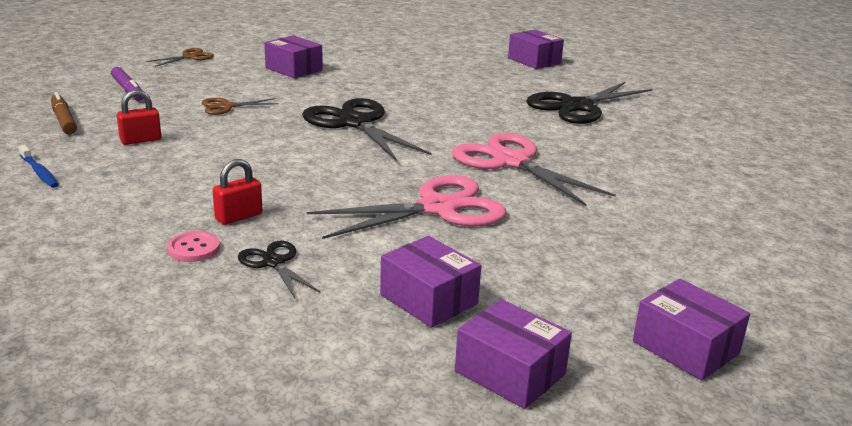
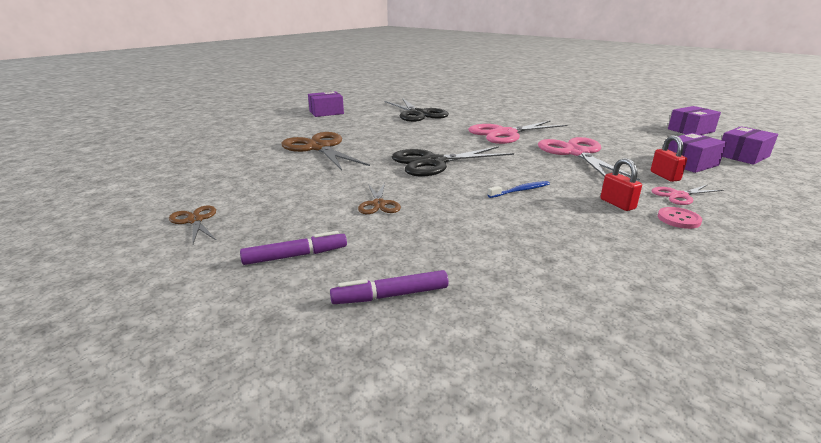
camera: 75 degrees left, 0 degrees up
(39, 172) = (557, 300): blue toothbrush -> blue toothbrush (520, 190)
(64, 120) = (390, 295): brown marker -> purple marker
(141, 140) = (463, 244): red padlock -> red padlock (664, 176)
(274, 263) = (679, 195): black scissors -> pink scissors
(294, 69) = (286, 175): purple box -> none
(382, 72) = (319, 148): none -> brown scissors

